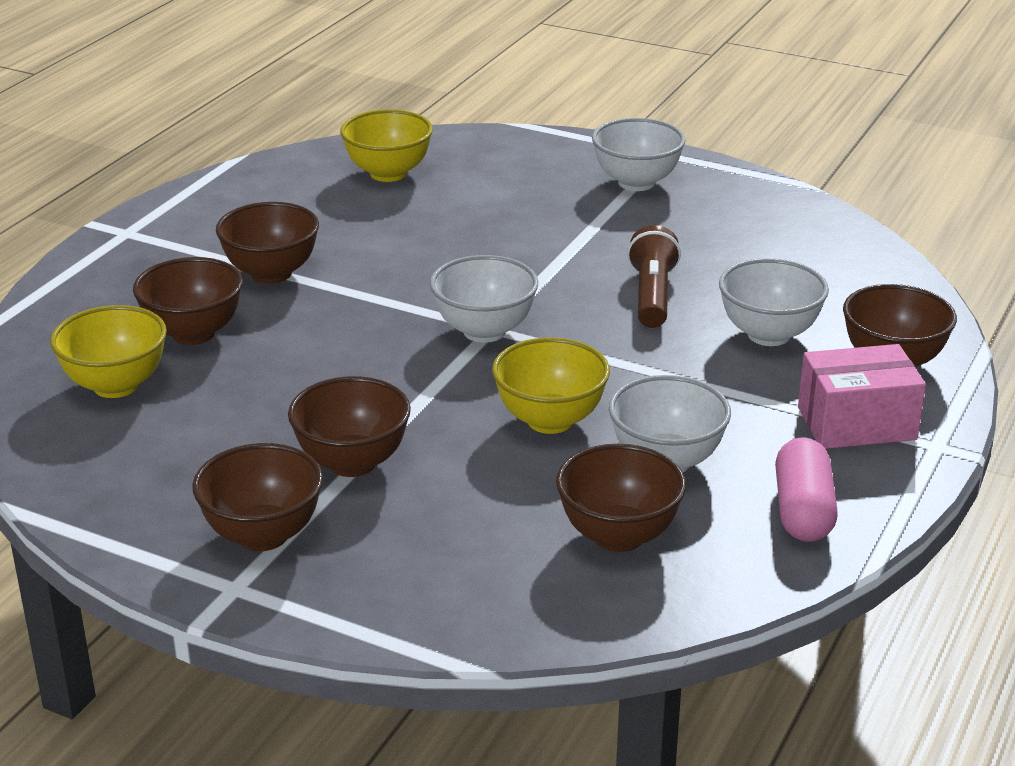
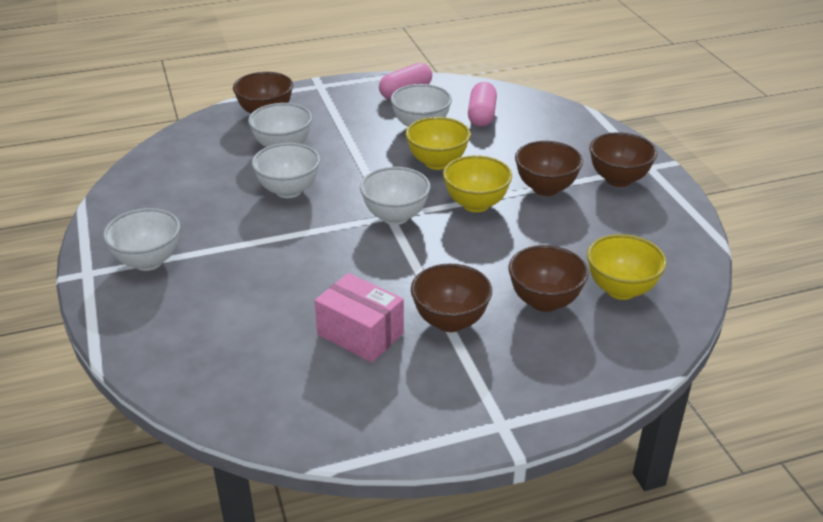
camera: 135 degrees left, 5 degrees up
(388, 173) = (258, 369): yellow bowl -> yellow bowl (476, 204)
(618, 536) = (481, 115): brown bowl -> pink capsule
(652, 295) = (288, 190): brown flashlight -> white bowl
(856, 423) = (328, 104): pink box -> pink box (360, 334)

